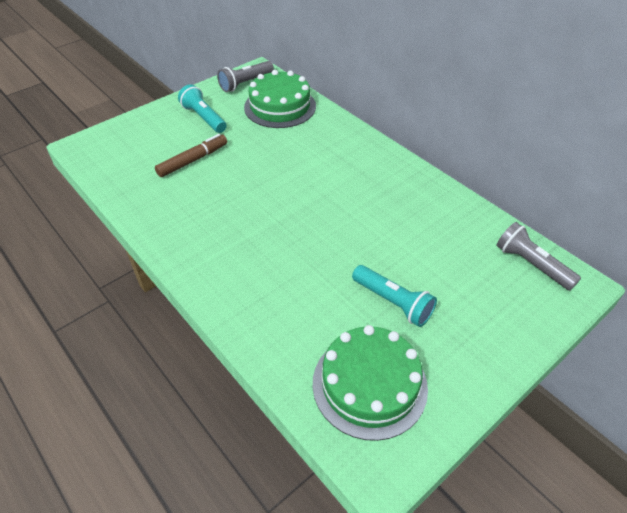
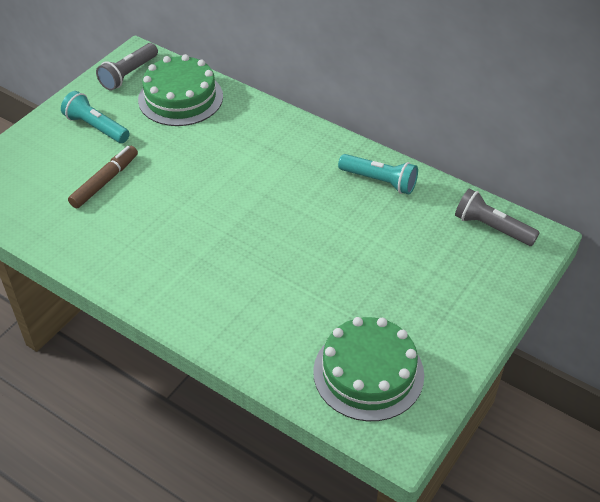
camera: 15 degrees left, 0 degrees up
(393, 302) = (369, 292): turquoise flashlight -> turquoise flashlight (379, 181)

